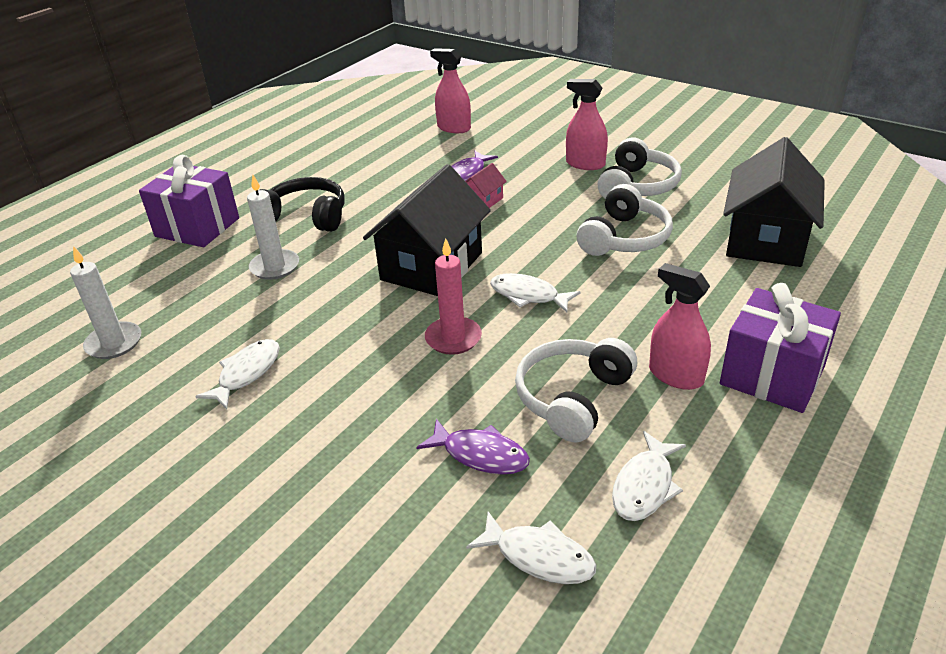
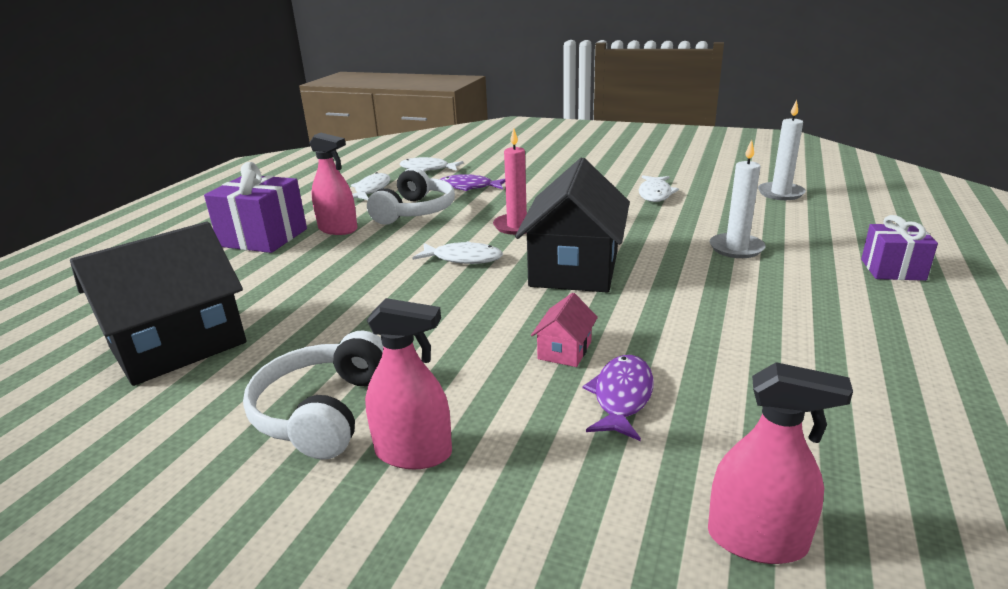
camera: 165 degrees right, 10 degrees down
(197, 227) = (892, 269): purple gift -> purple gift, size x0.61
(305, 217) = (783, 297): black headphones -> none
(624, 238) = (360, 324): white headphones -> none
(766, 239) = (178, 345): black house -> black house turned 45 degrees clockwise

